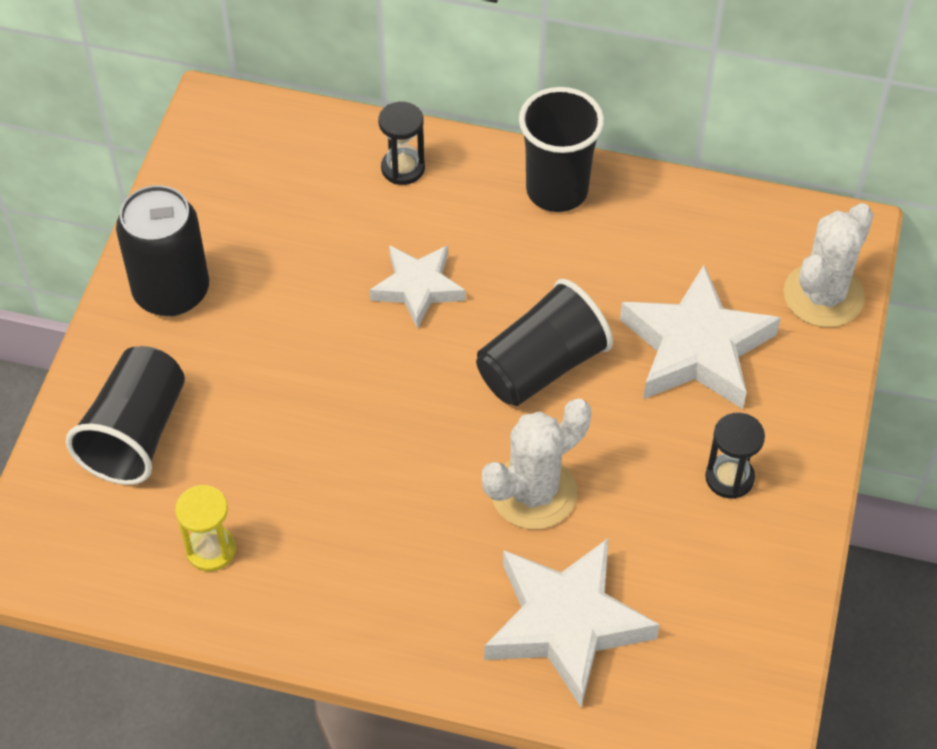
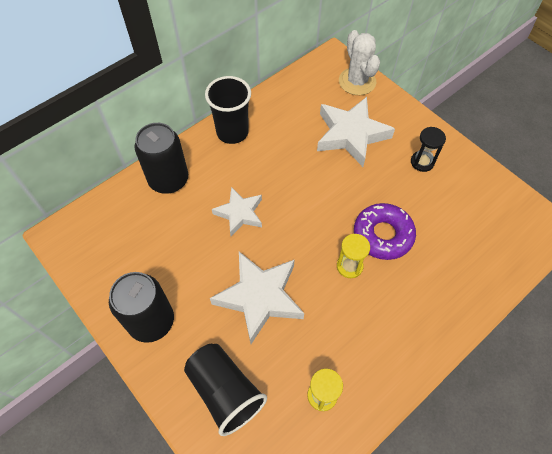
camera: 55 degrees left, 5 degrees up
(403, 168) = (168, 180): black hourglass -> black can
(441, 477) = (349, 266): none -> yellow hourglass
(533, 493) = (383, 235): white cactus -> purple donut
(541, 366) = (319, 193): black cup -> none
(566, 624) = (458, 263): white star -> white star (260, 297)

